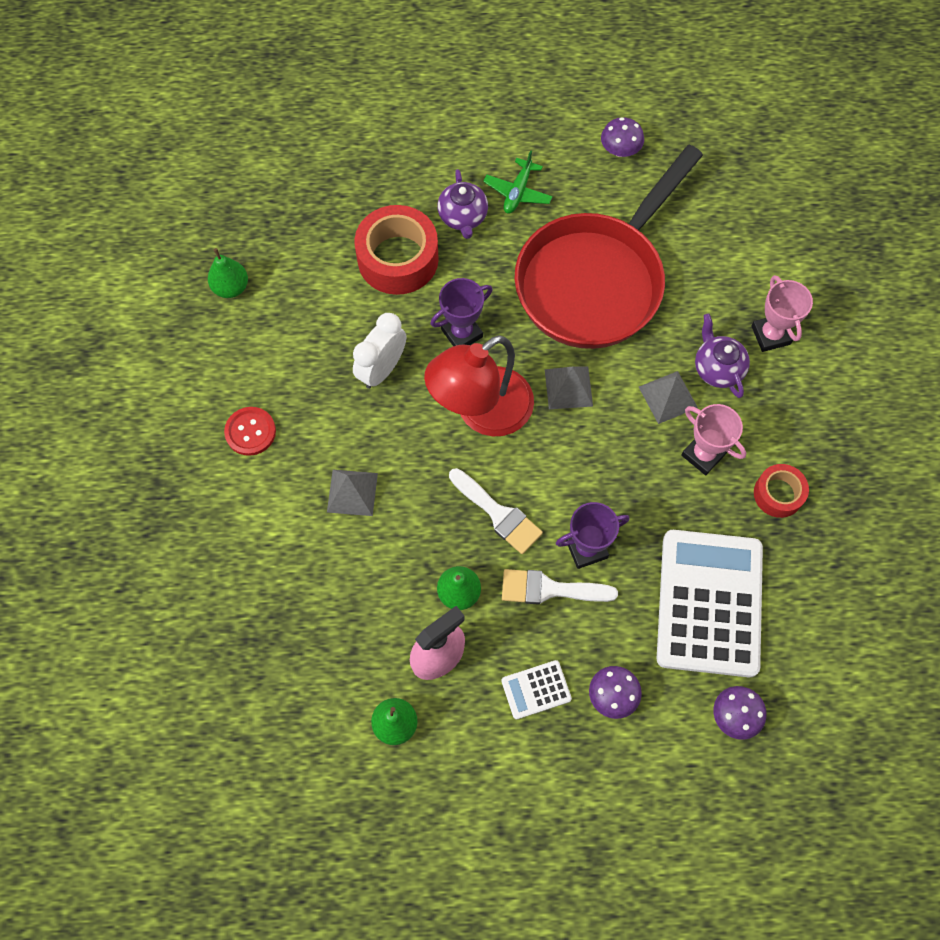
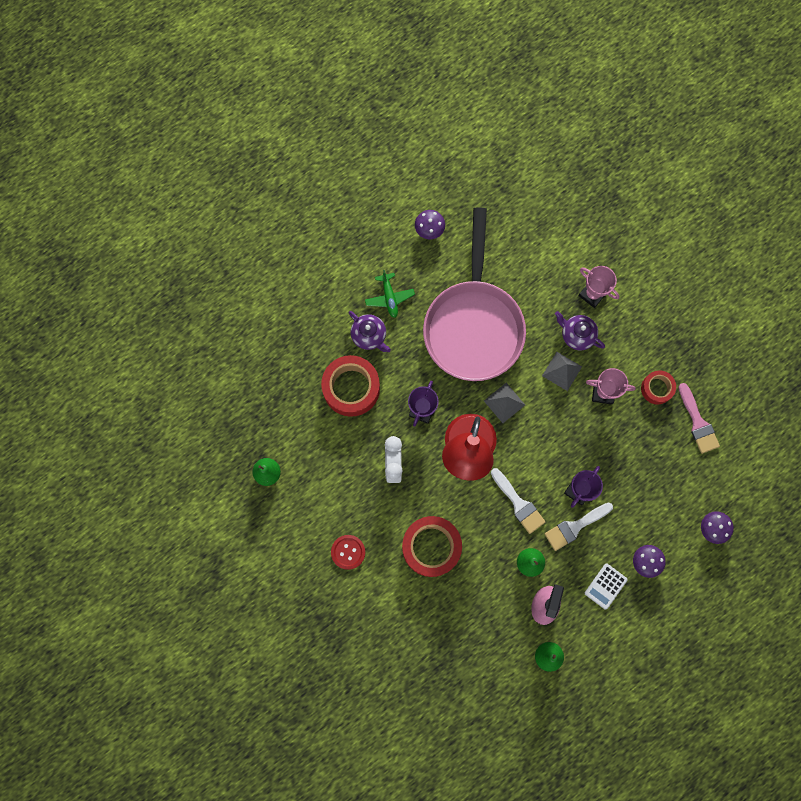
camera: 35 degrees left, 10 degrees up
(352, 492) = (431, 547): grey pyramid -> red tape
(498, 514) = (518, 504): white brush -> white brush turned 45 degrees clockwise
(595, 280) = (473, 325): red pan -> pink pan
(709, 603) = (661, 476): white calculator -> none
(805, 570) = (698, 423): none -> pink brush

